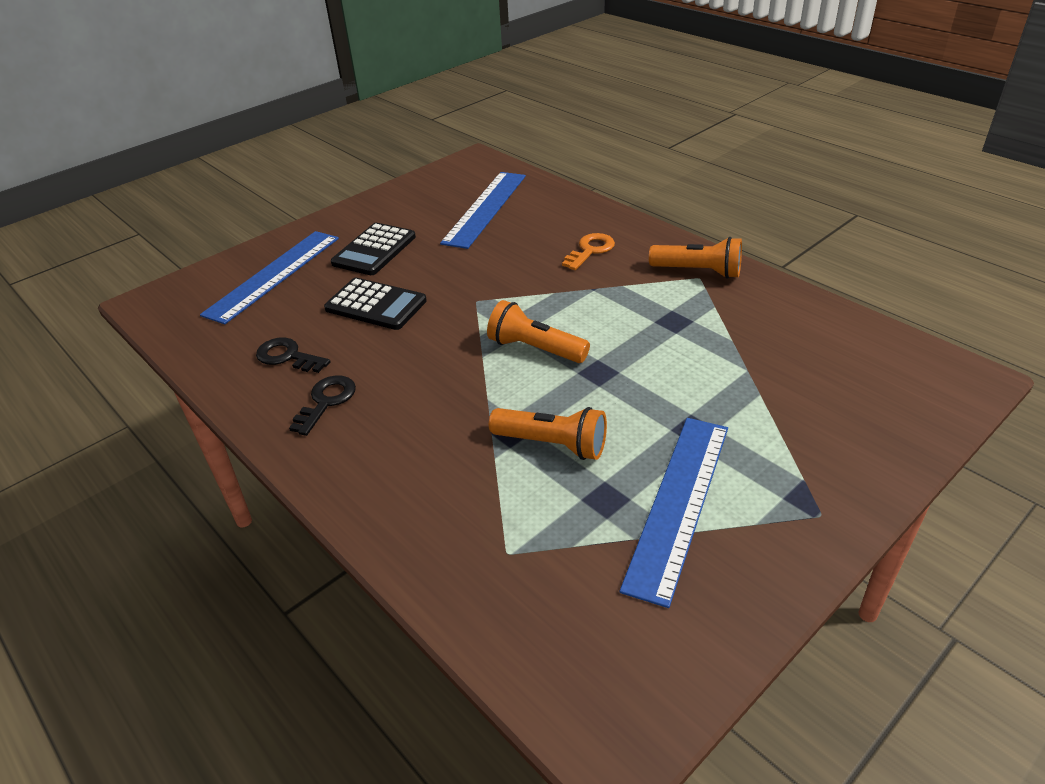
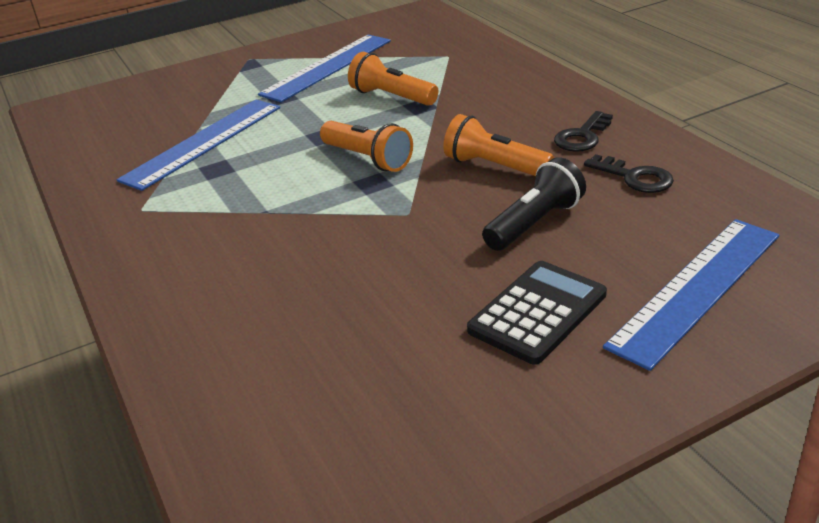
camera: 165 degrees left, 5 degrees down
(376, 305) = (534, 223): black calculator -> black flashlight
(485, 208) = (328, 378): blue ruler -> blue ruler (203, 142)
(590, 250) = (226, 264): orange key -> none
(698, 271) = (133, 217): orange flashlight -> orange flashlight (494, 166)

